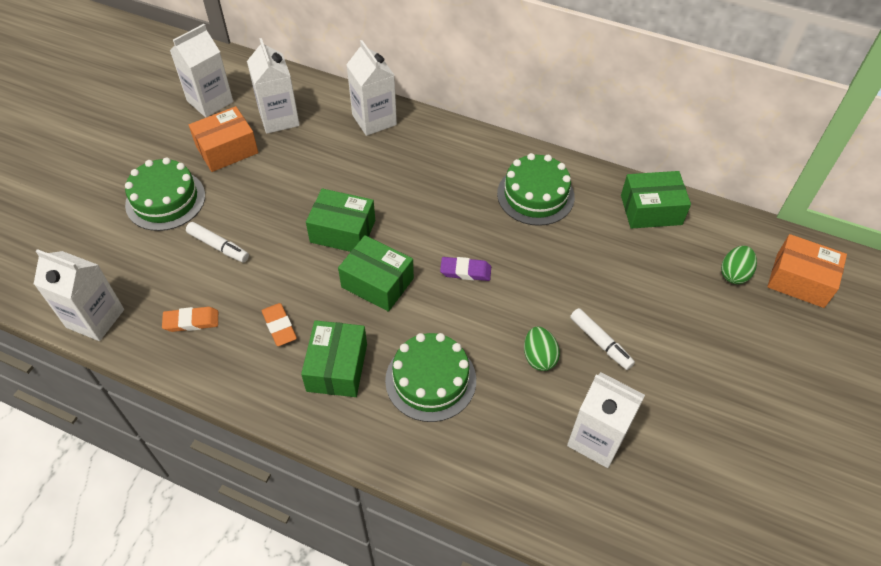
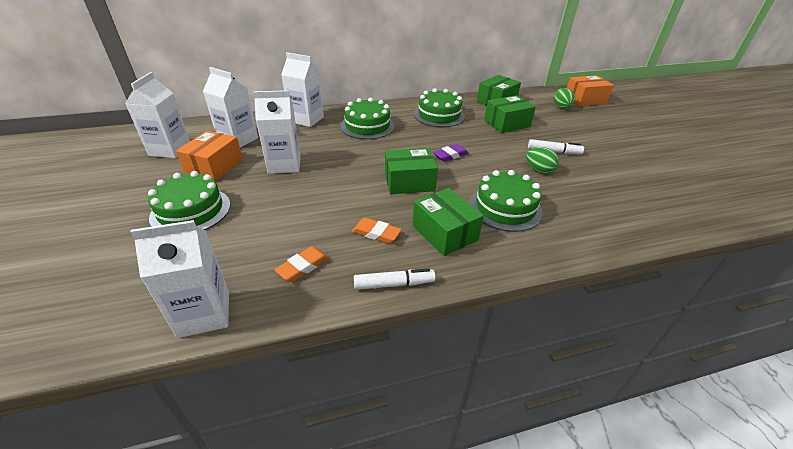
camera: 40 degrees left, 15 degrees down
(218, 246) = (271, 215): white marker -> white marker (394, 284)
(343, 231) = (354, 170): green box -> green box (507, 123)
(428, 168) = (367, 126): none -> green cake
(596, 439) = (614, 186): white carton -> white carton (284, 165)

